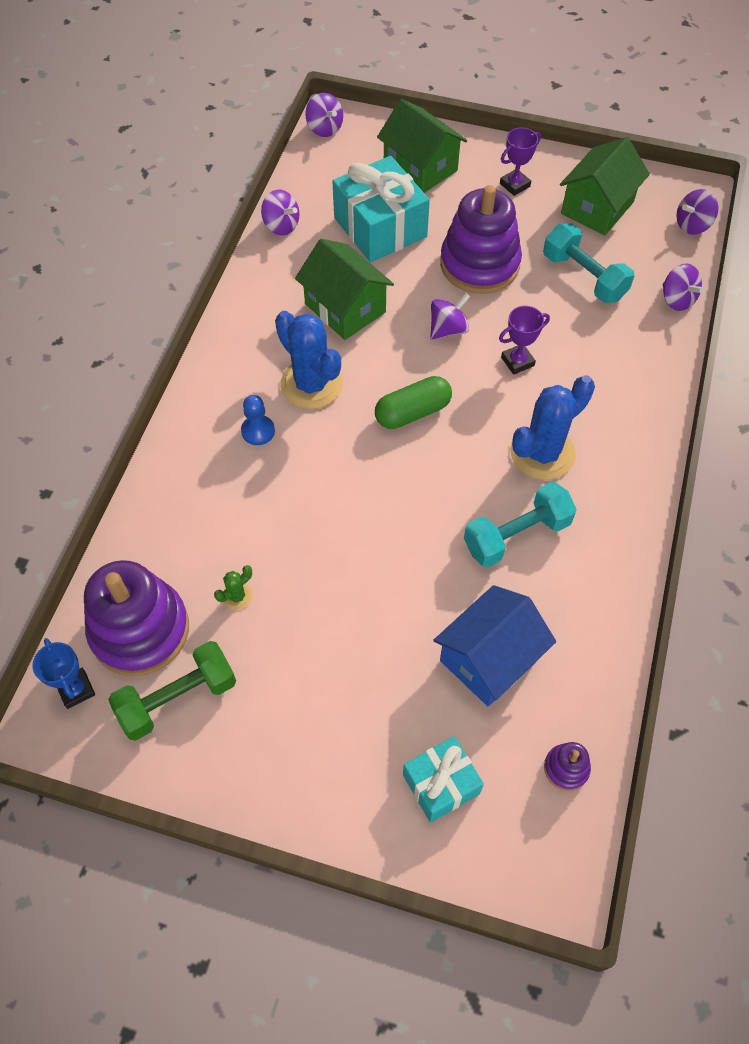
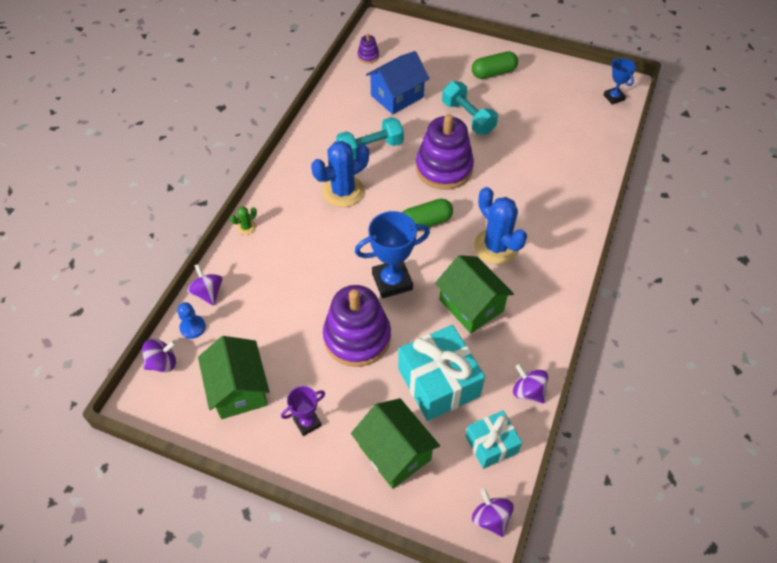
camera: 175 degrees left, 5 degrees down
(140, 630) = (586, 119): purple stacking toy -> purple stacking toy (444, 168)
(178, 698) = (560, 91): green dumbbell -> none
(237, 596) = (534, 130): green cactus -> green cactus (246, 227)
(258, 431) = (531, 217): blue pawn -> blue pawn (193, 327)
(305, 739) = (493, 73): none -> green capsule
(441, 784) = (428, 54): turquoise gift -> turquoise gift (491, 444)
(448, 329) = (392, 281): purple spinning top -> blue trophy
(517, 361) = (345, 253): purple trophy -> none
(584, 277) = (274, 319): turquoise dumbbell -> turquoise dumbbell (468, 117)
(597, 208) = (239, 389): green house -> green house turned 60 degrees counterclockwise

